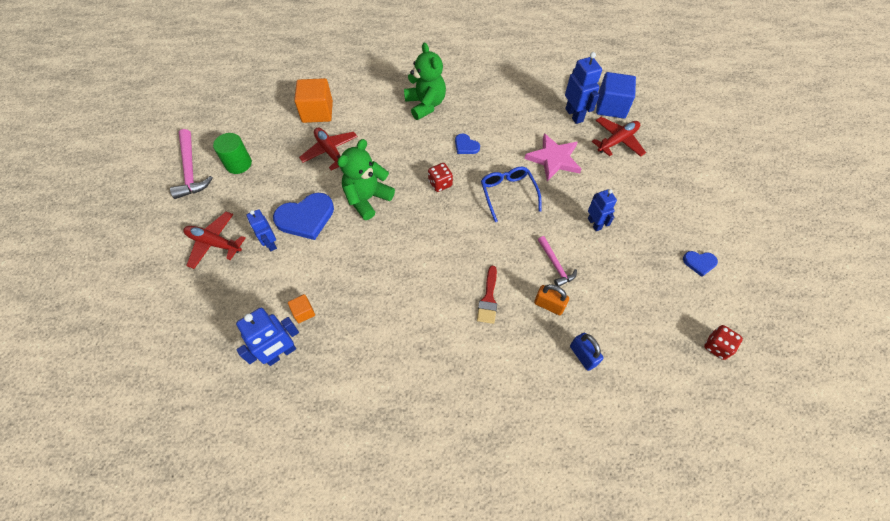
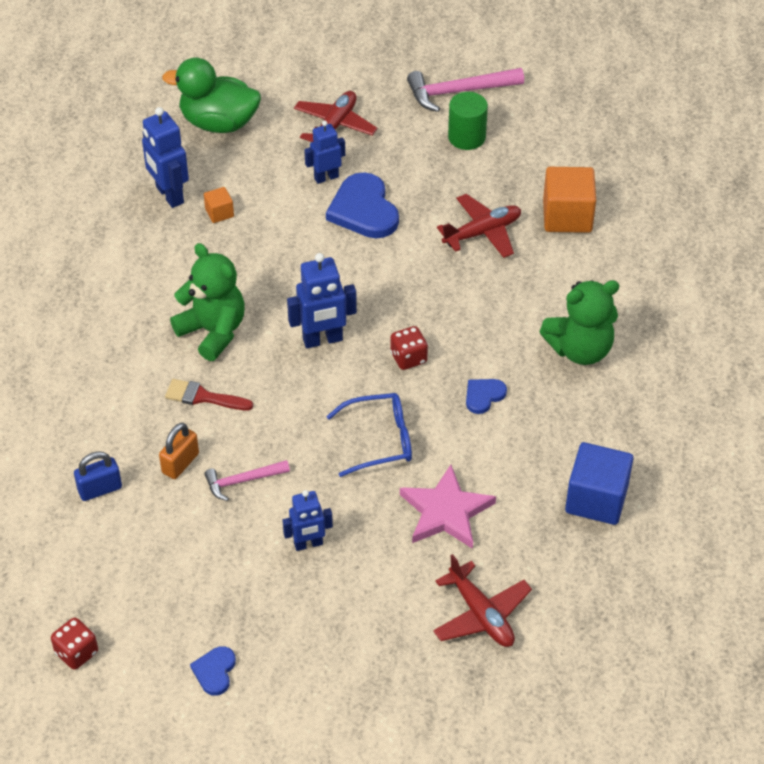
camera: 95 degrees right, 10 degrees down
(197, 326) = (219, 123): none -> green duck
(367, 199) = (389, 274): green teddy bear -> green teddy bear (213, 331)
(574, 115) = (548, 560): blue robot -> blue robot (323, 340)
(611, 106) = (568, 623): blue cube -> blue cube (596, 499)

